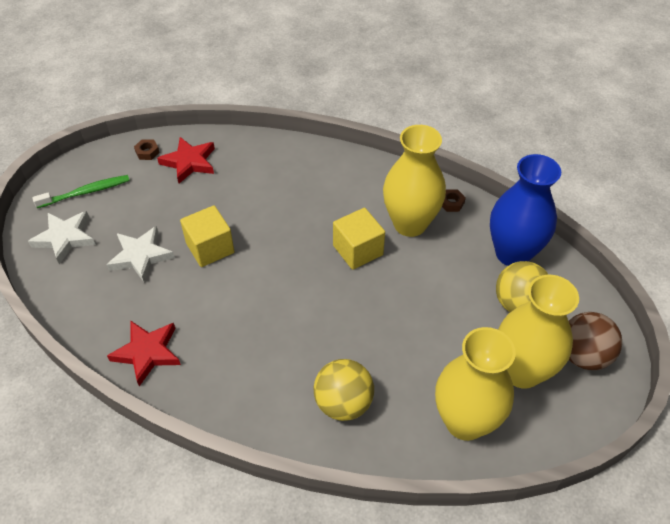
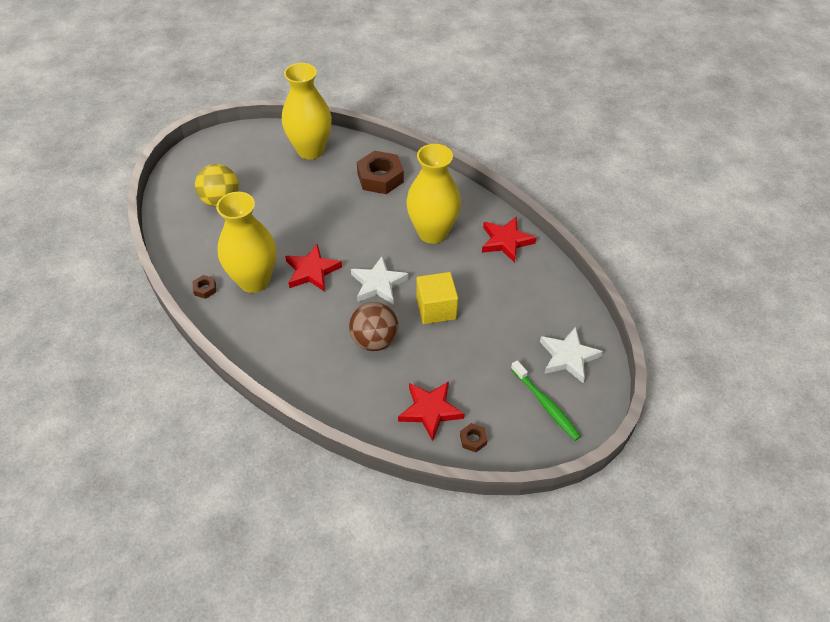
camera: 160 degrees left, 0 degrees up
(86, 192) = (546, 404): green toothbrush -> green toothbrush turned 120 degrees counterclockwise
(140, 256) = (499, 318): white star -> white star (378, 284)
(343, 403) = (380, 178): yellow ball -> brown nut
(358, 250) = (312, 271): yellow cube -> red star
(512, 253) = (193, 234): blue vase -> none
(521, 371) = (254, 164): yellow vase -> yellow vase (432, 233)
(583, 355) = (208, 162): brown ball -> brown ball (374, 340)

